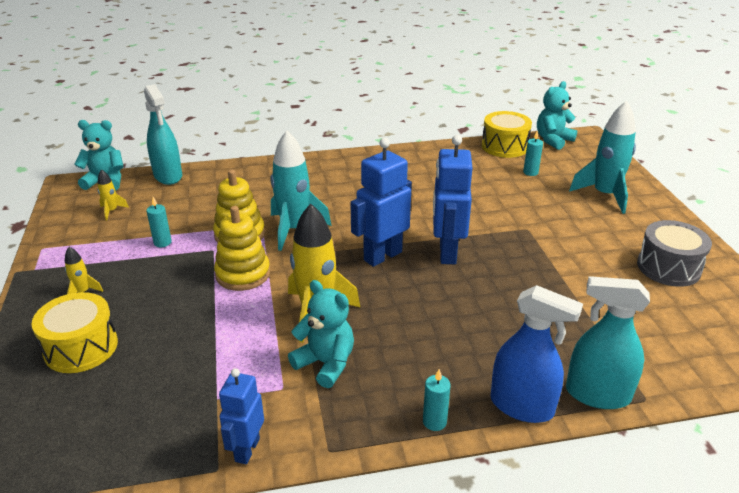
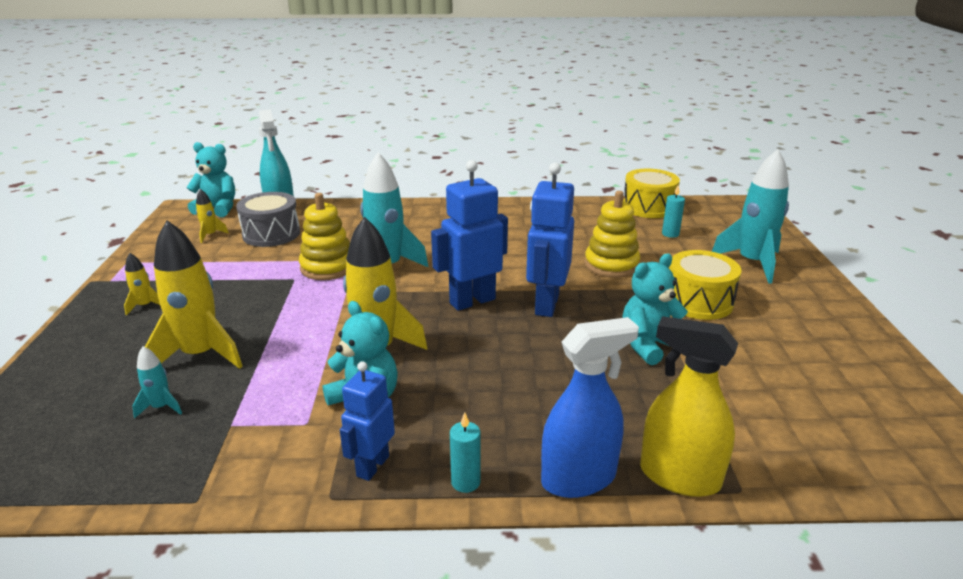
camera: 10 degrees right, 5 degrees down
(81, 347) = (116, 358): yellow drum -> yellow drum (698, 301)
(146, 390) = (161, 407): none -> turquoise rocket
(159, 335) = (201, 355): none -> yellow rocket
(162, 242) = (246, 267): turquoise candle -> none
(243, 274) = (314, 304): yellow stacking toy -> yellow stacking toy (611, 265)
(246, 449) = (238, 483): blue robot -> blue robot (372, 466)
(522, 406) = (579, 478): blue spray bottle -> blue spray bottle turned 60 degrees counterclockwise
(553, 140) = (706, 205): turquoise teddy bear -> turquoise teddy bear (649, 345)
(597, 394) = (679, 477): turquoise spray bottle -> yellow spray bottle
(668, 267) = (811, 345): grey drum -> grey drum (271, 234)

